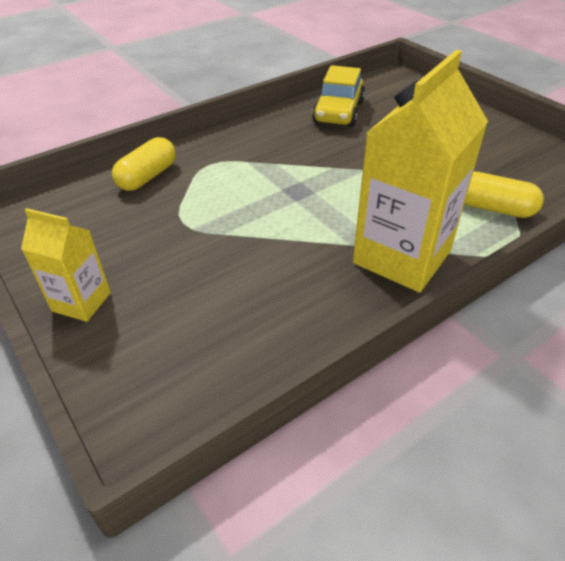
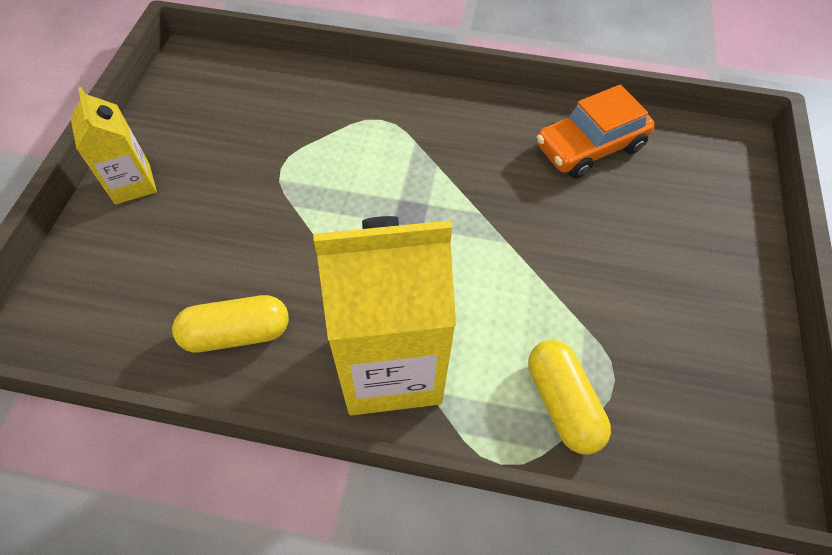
camera: 45 degrees right, 15 degrees up
(147, 177) = (317, 95): yellow capsule -> yellow capsule (237, 333)
(338, 112) = (589, 147): yellow car -> orange car

